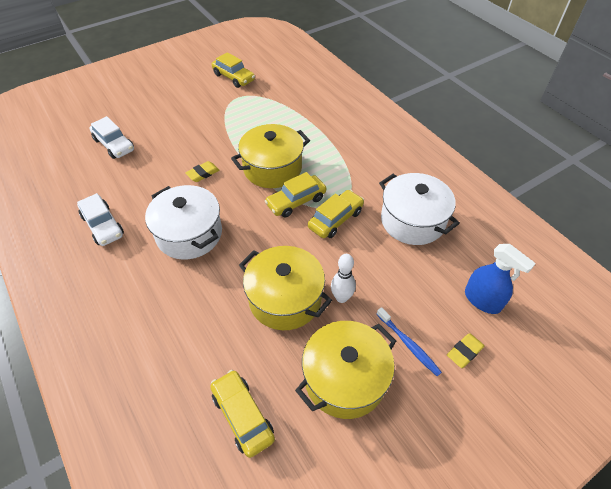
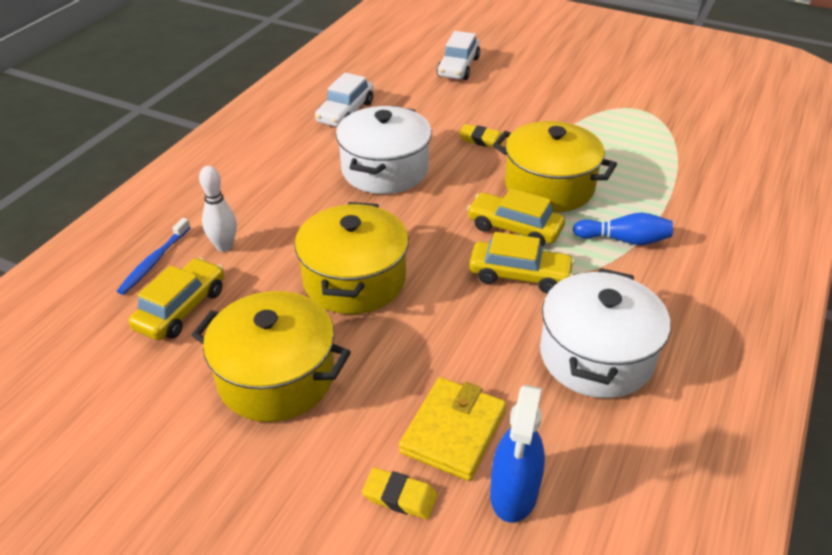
camera: 60 degrees right, 10 degrees down
(233, 77) = (670, 91): yellow car -> none
(338, 164) = (624, 240): none -> blue bowling pin
(341, 297) = (395, 329): white bowling pin -> white bowling pin (224, 246)
(408, 344) = (369, 425): blue toothbrush -> blue toothbrush (154, 261)
(432, 306) = (453, 431): none -> yellow wallet

